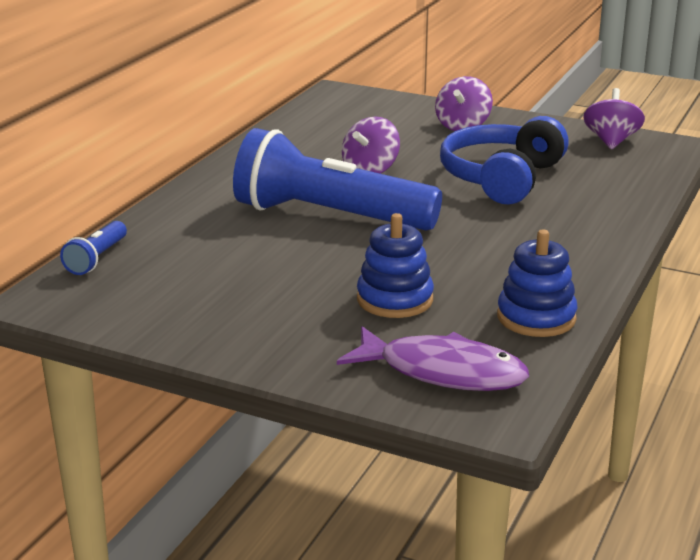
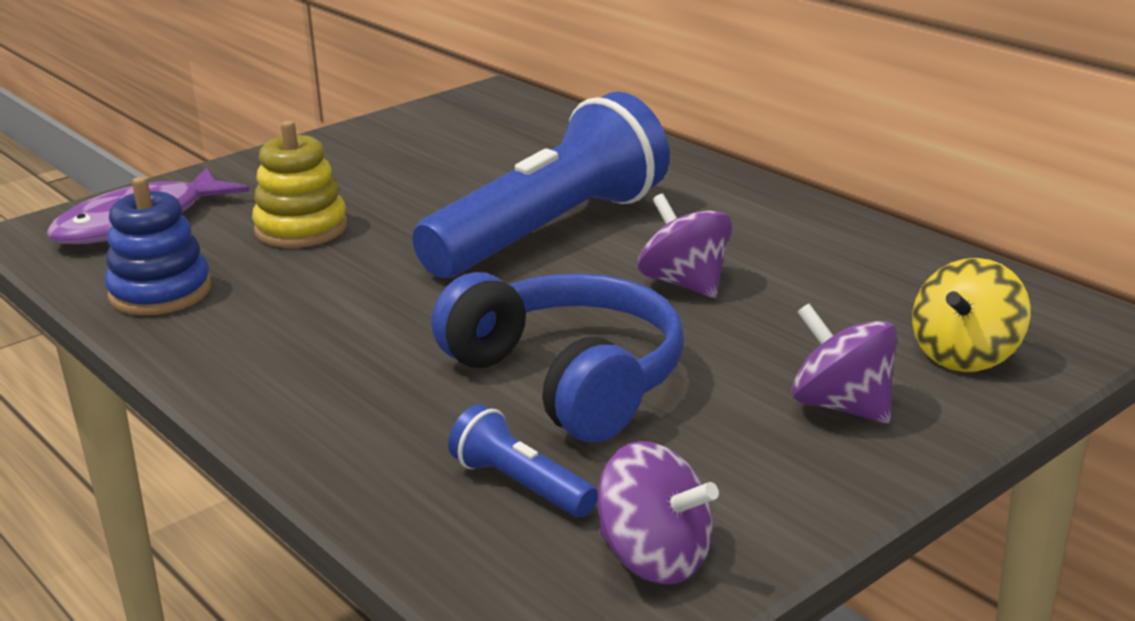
camera: 115 degrees right, 0 degrees up
(97, 259) = (557, 116): blue flashlight -> blue flashlight (521, 485)
(392, 110) = (965, 355): none -> yellow spinning top
(395, 299) = (301, 229): blue stacking toy -> yellow stacking toy

